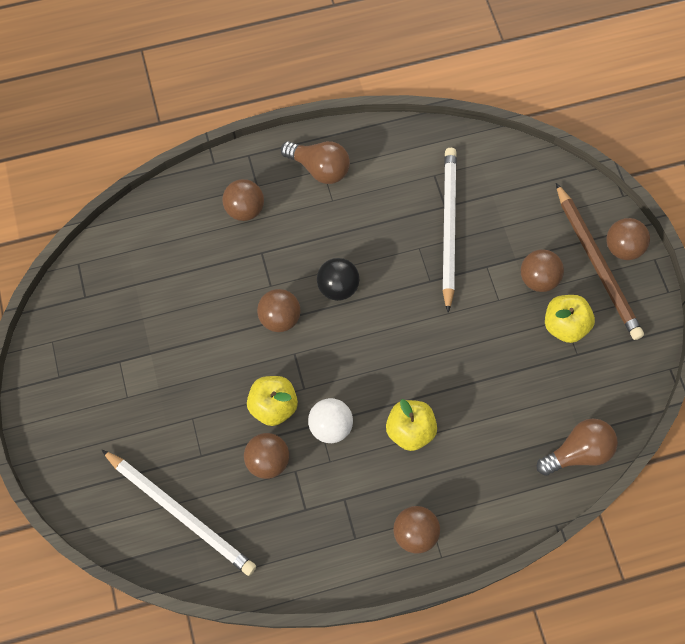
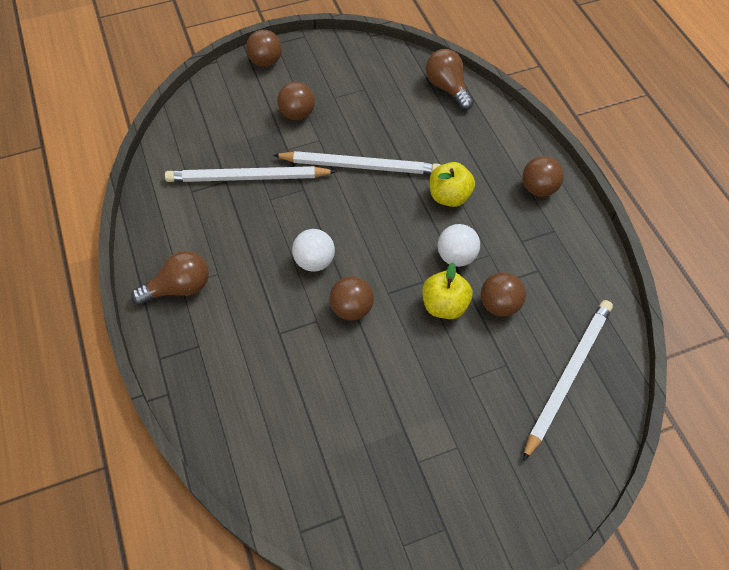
camera: 95 degrees left, 10 degrees down
(245, 209) = (227, 354): brown ball -> none
(319, 168) = (179, 288): brown light bulb -> brown light bulb turned 45 degrees clockwise
(338, 287) = (314, 261): black ball -> white ball
(459, 340) = (360, 166): none -> white pencil
(564, 325) = (339, 97): yellow apple -> none
(597, 264) = (282, 77): brown pencil -> none

